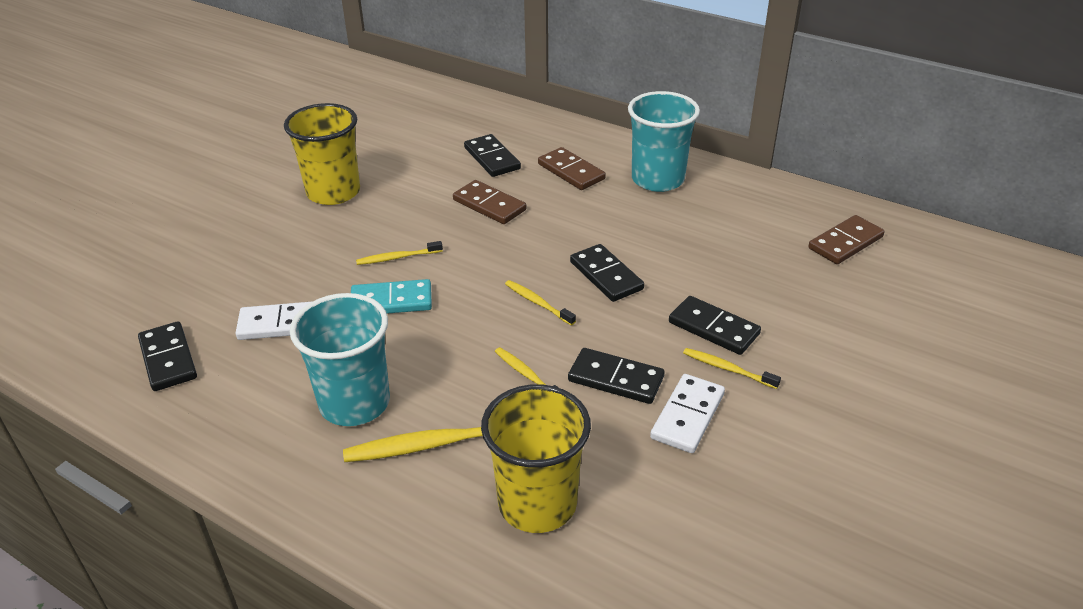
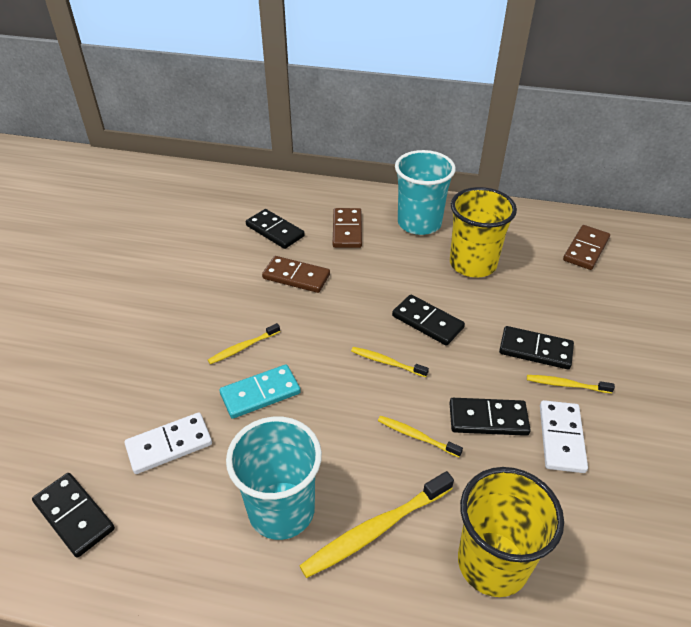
camera: 20 degrees left, 5 degrees up
(333, 192) = (150, 294): yellow cup -> yellow cup (473, 264)
(571, 171) = (347, 230): brown domino -> brown domino turned 60 degrees clockwise

